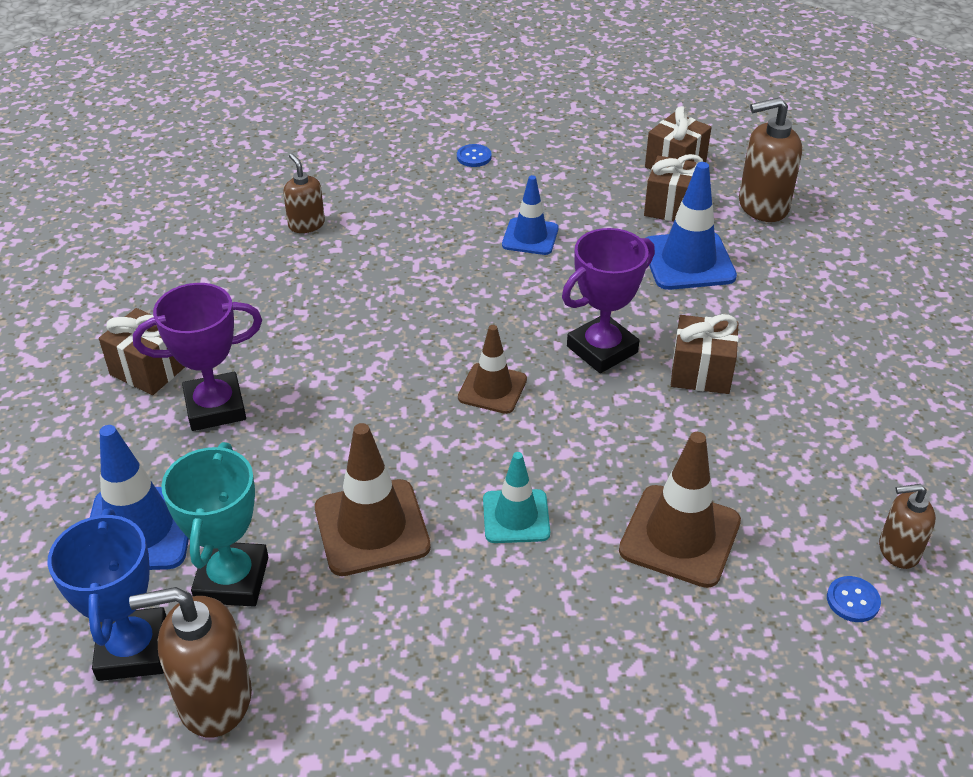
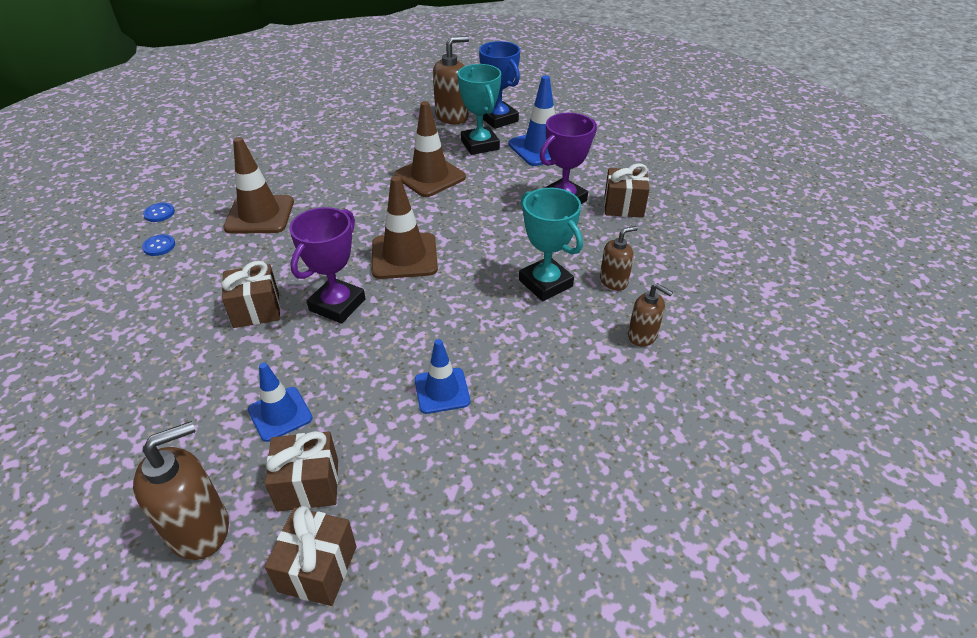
camera: 155 degrees right, 0 degrees up
(350, 301) = (545, 283): none -> turquoise trophy
(474, 157) = (563, 483): blue button -> blue button (159, 246)
(492, 389) = (404, 256): brown traffic cone -> brown traffic cone, size x1.56
(516, 516) = (356, 199): turquoise traffic cone -> none
(688, 261) = (280, 414): blue traffic cone -> blue traffic cone, size x0.64
(898, 550) = (125, 241): brown soap dispenser -> brown soap dispenser (614, 281)

